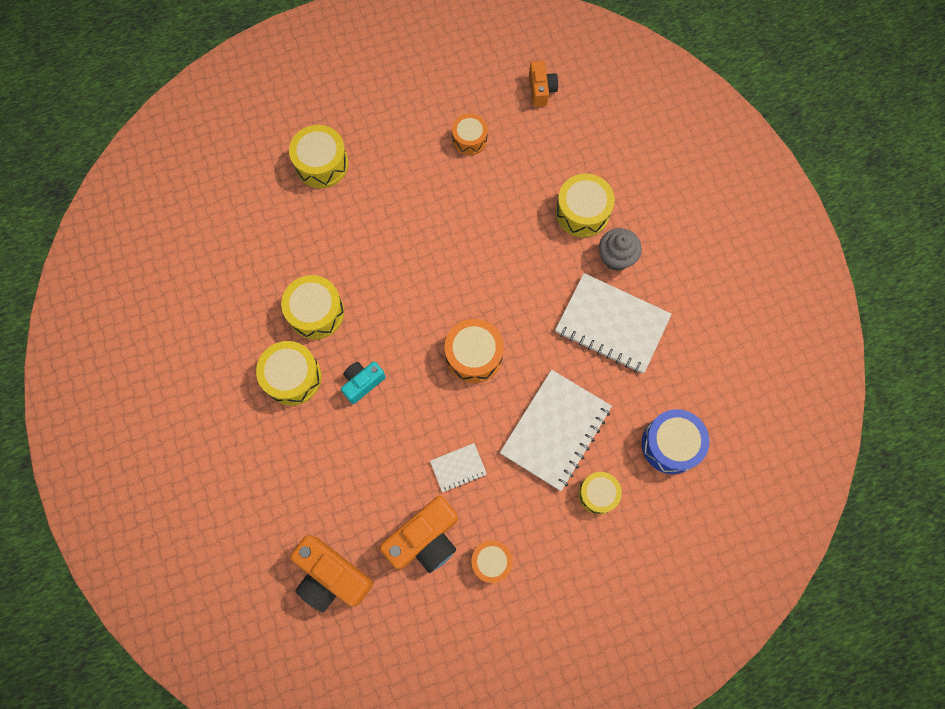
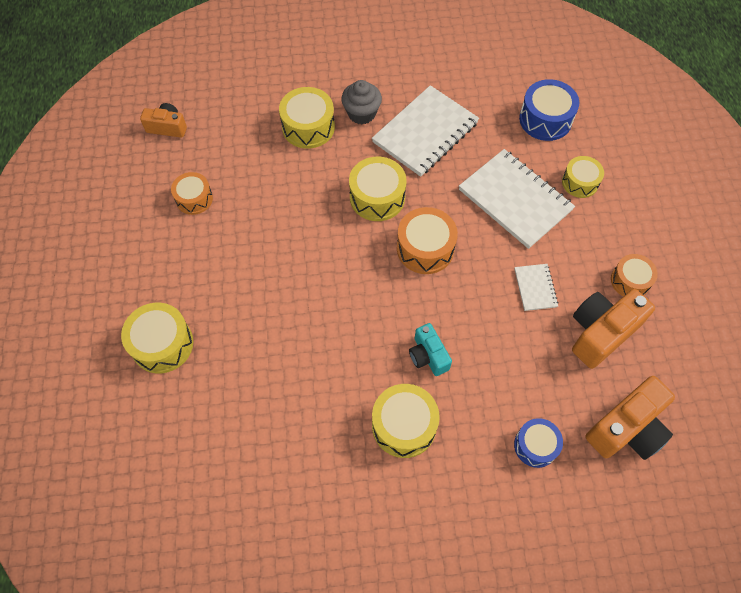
camera: 75 degrees left, 10 degrees down
(298, 494) = (535, 446): none -> blue drum
(316, 312) = (336, 386): yellow drum -> yellow drum (377, 197)
(425, 539) = (601, 333): orange camera -> orange camera turned 105 degrees counterclockwise

